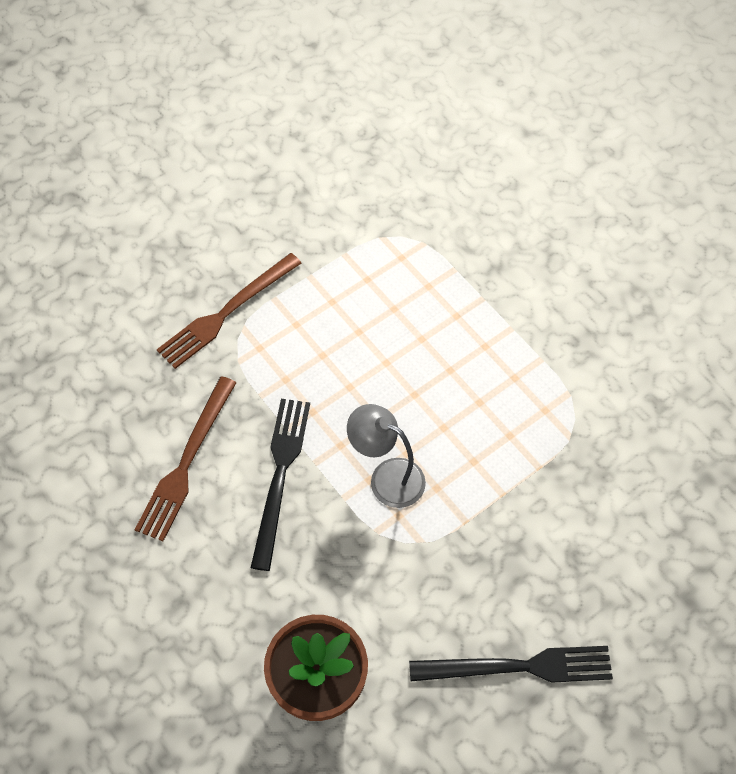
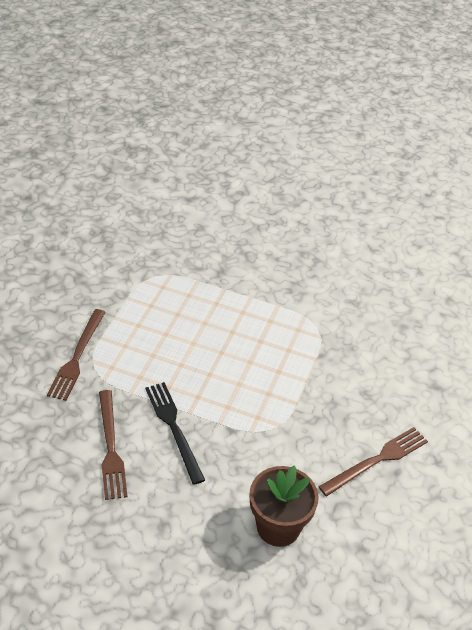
camera: 35 degrees left, 15 degrees down
(387, 477) = (237, 401): grey lamp -> none
(518, 667) = (377, 460): black fork -> brown fork

